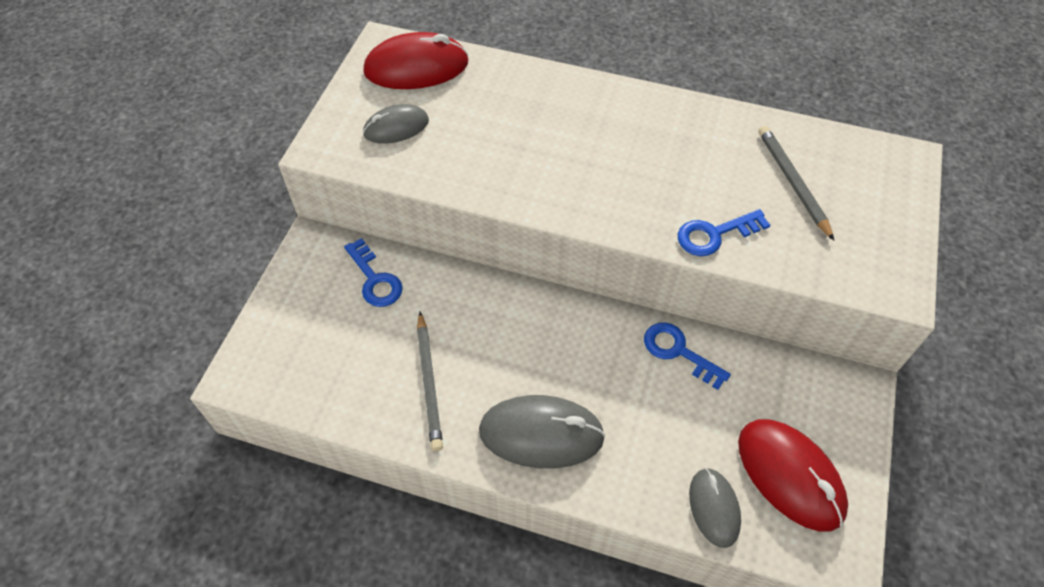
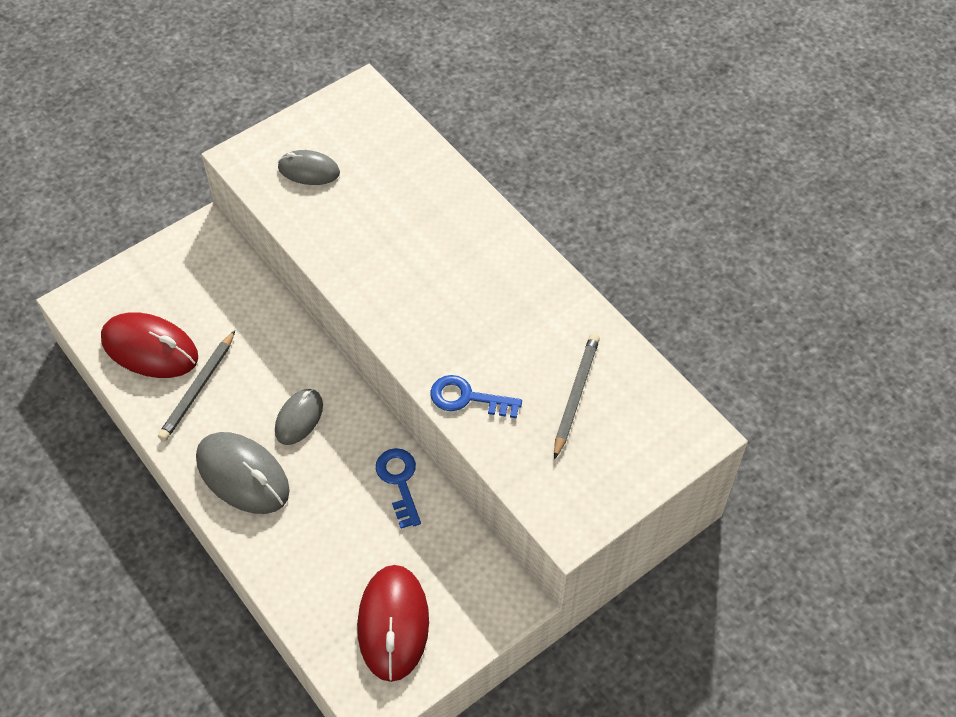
camera: 35 degrees right, 0 degrees up
(375, 279) = (226, 286): blue key -> none
(416, 67) = (369, 126): red mouse -> red mouse (150, 349)
(714, 508) = (315, 607): grey mouse -> grey mouse (299, 418)

